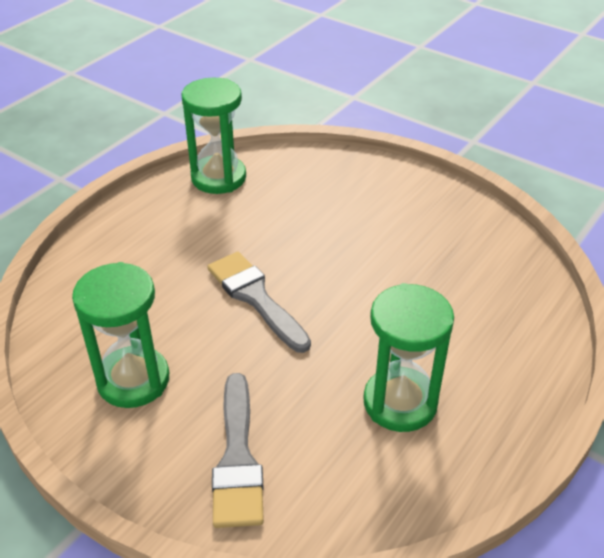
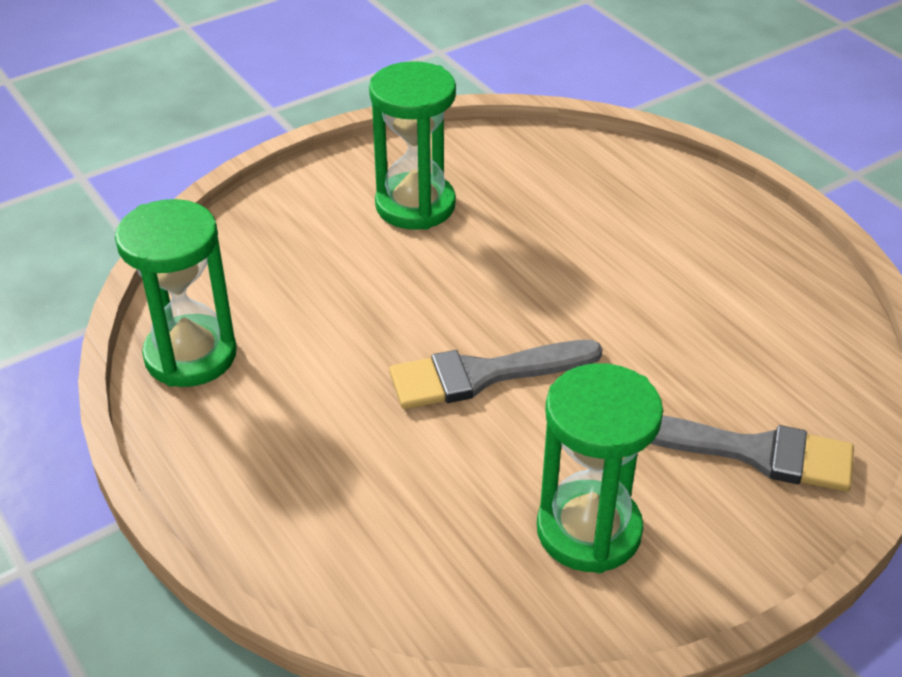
camera: 70 degrees left, 0 degrees up
(400, 402) = (707, 299): green hourglass -> green hourglass (415, 205)

